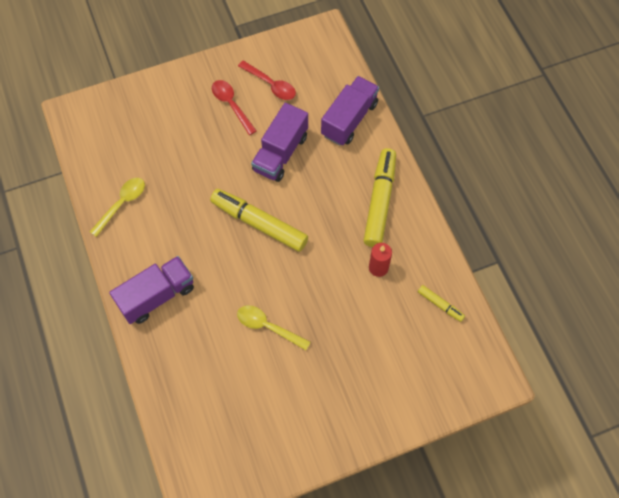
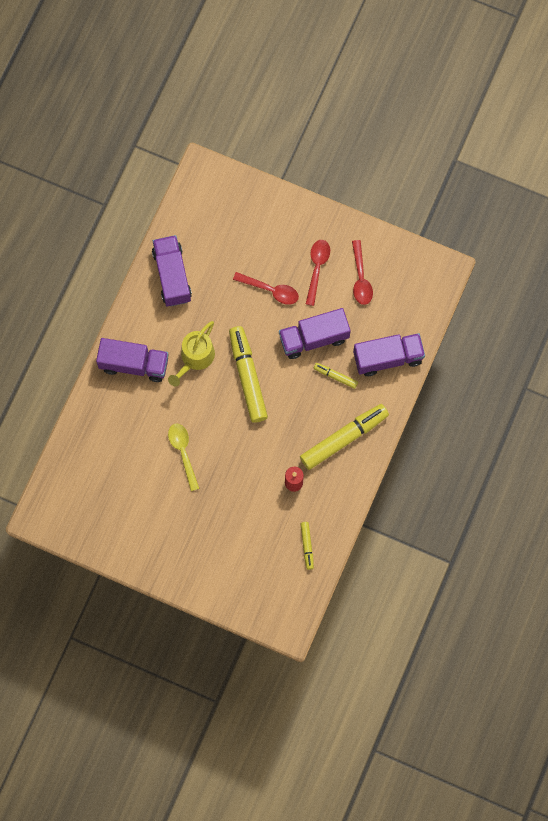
camera: 45 degrees right, 10 degrees up
(122, 204) = (172, 276): yellow spoon -> purple truck
(203, 247) = (195, 358): none -> yellow watering can
(212, 148) = (270, 290): none -> red spoon
(325, 165) = (335, 376): none -> yellow marker

